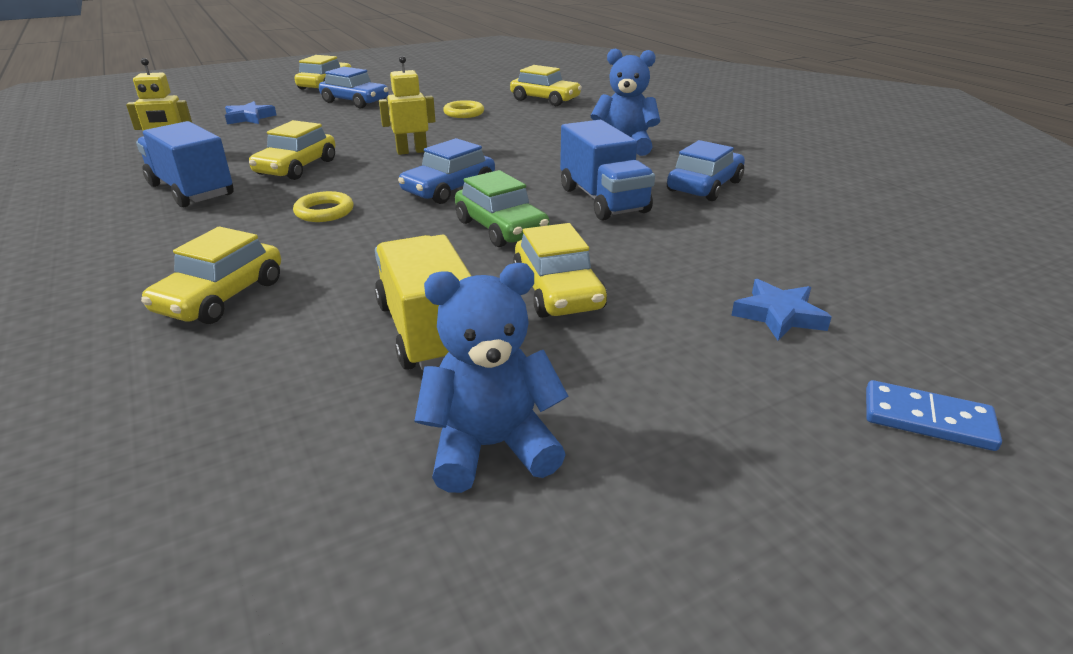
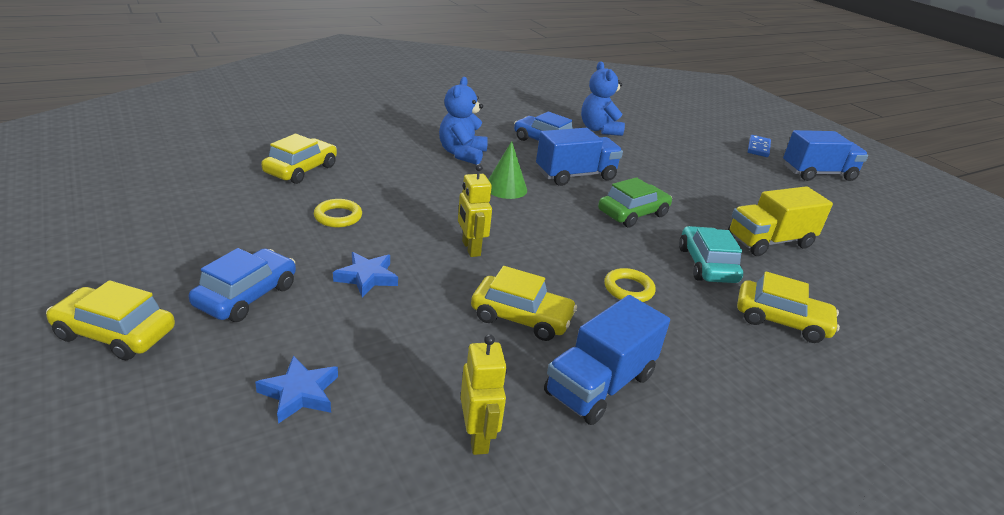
camera: 95 degrees left, 0 degrees up
(364, 263) = (706, 265): none -> turquoise car
(449, 189) = (566, 231): blue car -> none
(491, 447) = (839, 228): blue teddy bear -> blue teddy bear (599, 129)
(544, 164) = (506, 188): none -> green cone
(558, 292) = (707, 202): yellow car -> none
(778, 315) = (700, 155): blue star -> blue star (367, 277)
(828, 509) = (818, 174): none -> blue truck

